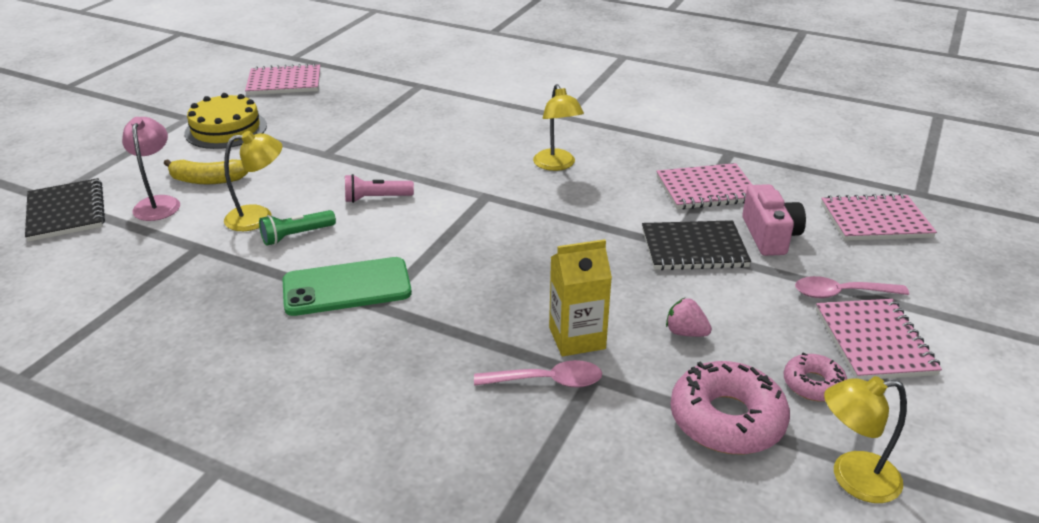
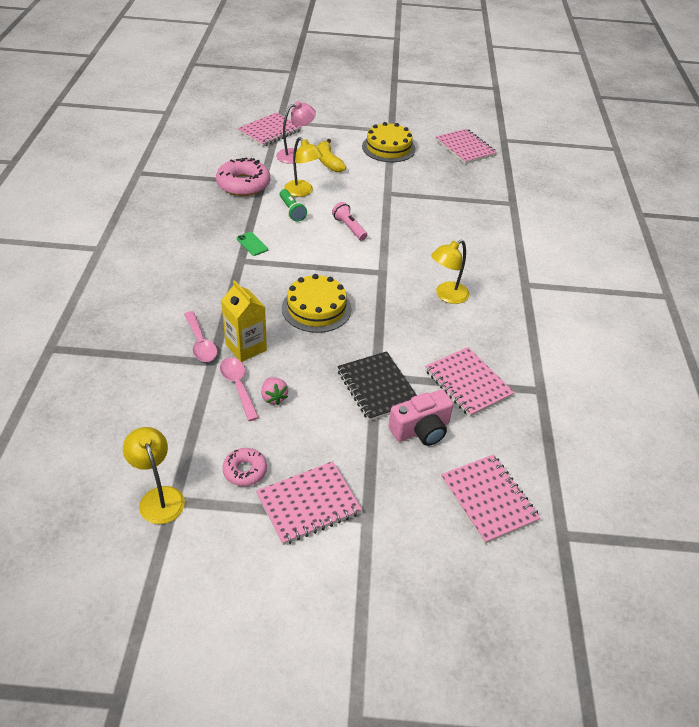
camera: 65 degrees right, 10 degrees up
(66, 212) = (270, 131): black notebook -> pink notebook
(296, 235) = (291, 211): green flashlight -> green flashlight turned 150 degrees counterclockwise
(347, 287) = (252, 244): green phone -> green phone, size x0.46
(527, 261) = (316, 308): none -> yellow cake
(685, 332) = (274, 397): pink strawberry -> pink strawberry turned 150 degrees clockwise
(727, 419) = (194, 429): pink donut -> pink donut (243, 184)
(841, 293) = (363, 481): pink spoon -> pink spoon (238, 386)

